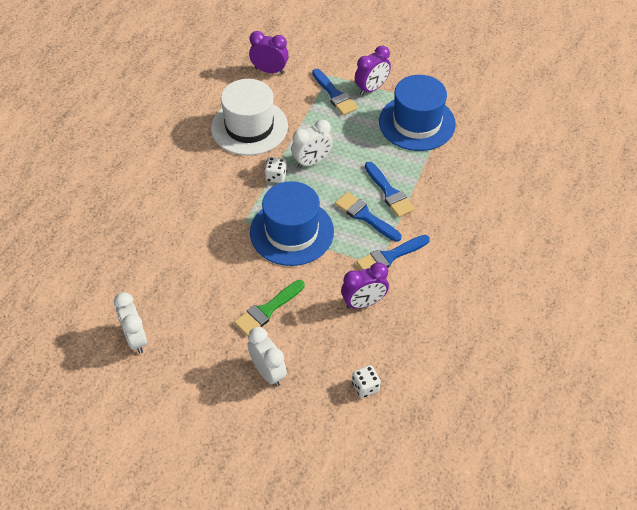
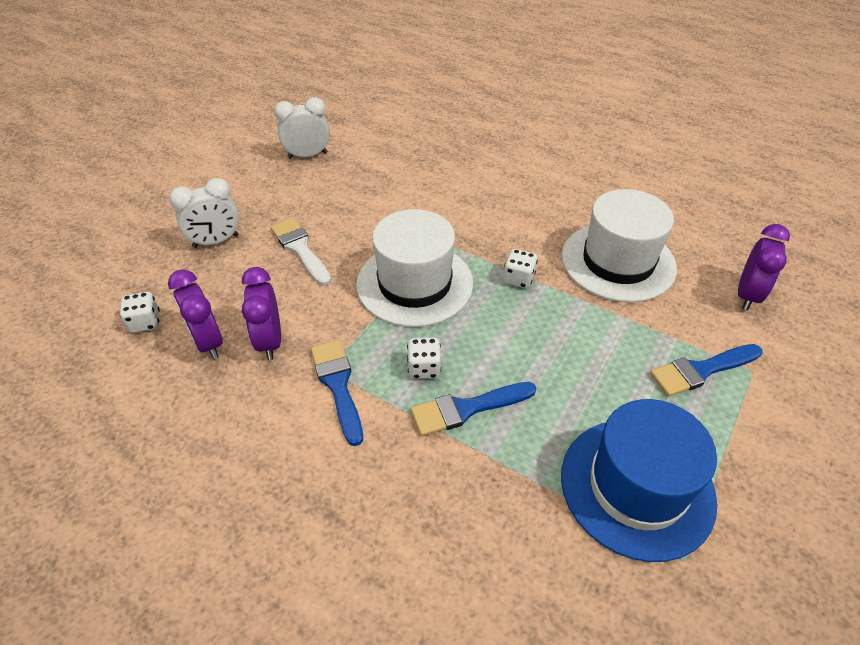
camera: 100 degrees right, 5 degrees down
(267, 310) = (300, 249): green brush -> white brush
(292, 232) = (414, 283): blue hat -> white hat
(312, 162) = (544, 320): white clock -> none
(365, 216) = (424, 368): blue brush -> white dice
(371, 88) = (726, 428): purple clock -> purple clock (208, 342)

